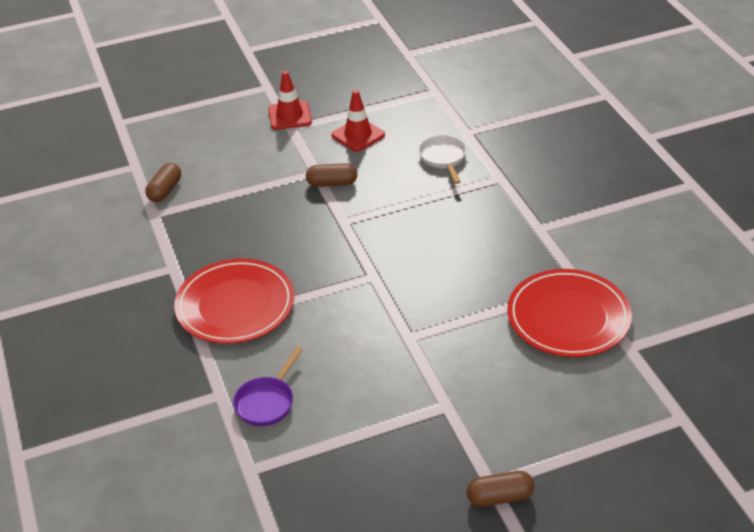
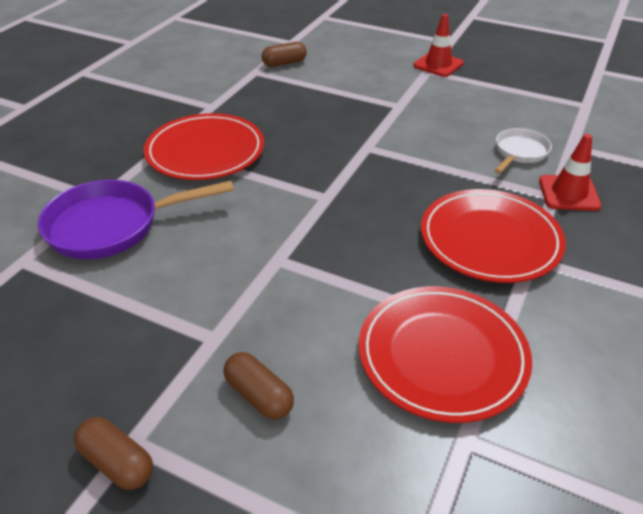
camera: 45 degrees right, 0 degrees up
(267, 402) = (112, 226): purple pan -> purple pan, size x1.76
(332, 183) = (399, 119): brown capsule -> brown capsule (259, 395)
(358, 135) = (471, 101): red traffic cone -> red traffic cone (569, 193)
(505, 233) = (490, 240): none -> red plate

